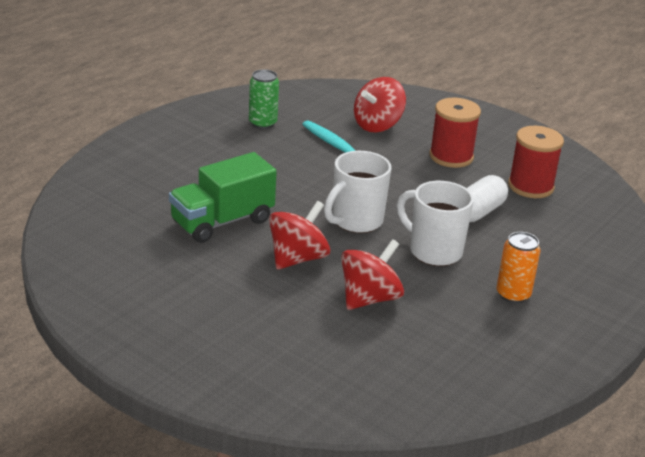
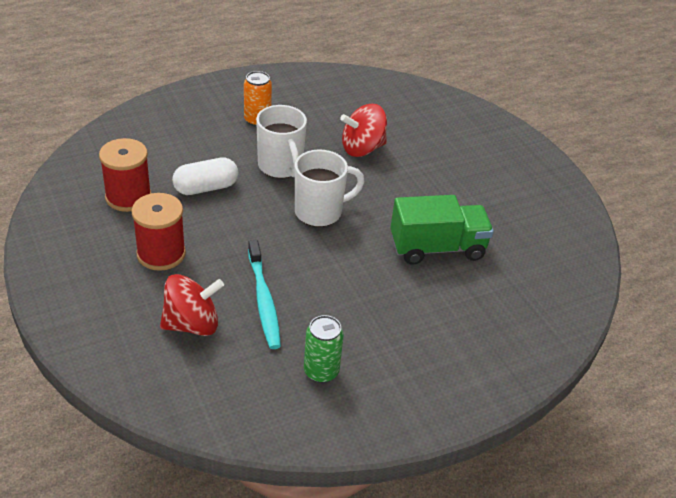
camera: 155 degrees left, 10 degrees up
(297, 258) = (393, 194): red spinning top -> none

